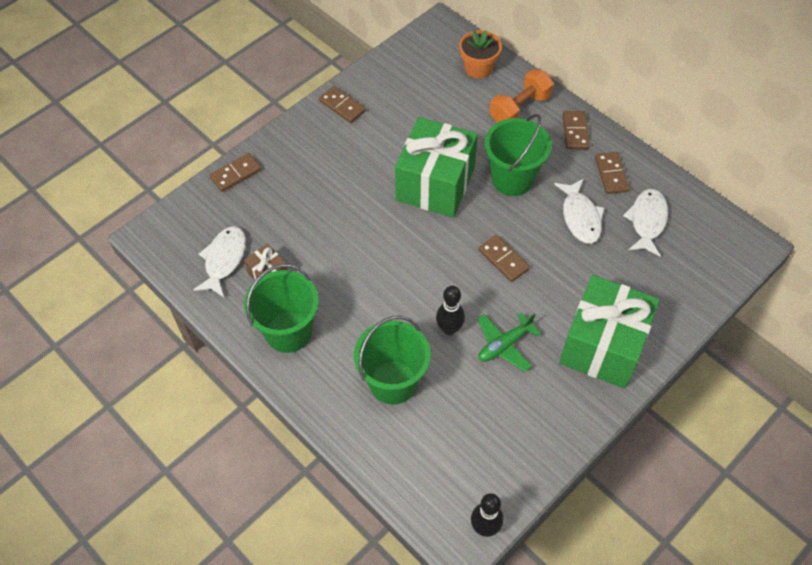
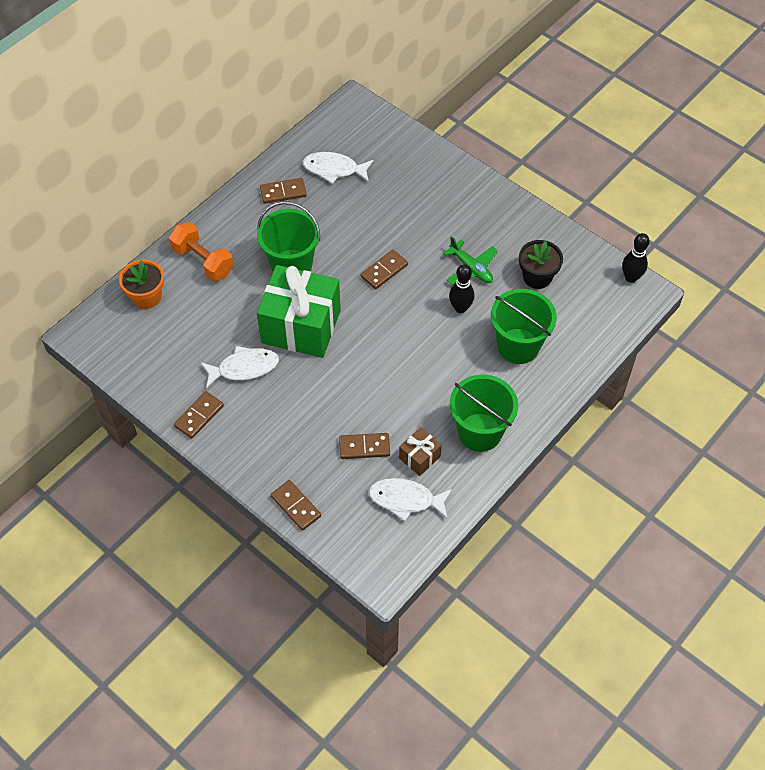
camera: 95 degrees left, 0 degrees up
(489, 415) = (537, 277): none -> black flower pot
(575, 131) = (232, 218): brown domino -> brown domino (364, 447)
(580, 217) = (333, 215): white fish -> white fish (244, 368)
(602, 346) = (462, 203): green gift -> none

